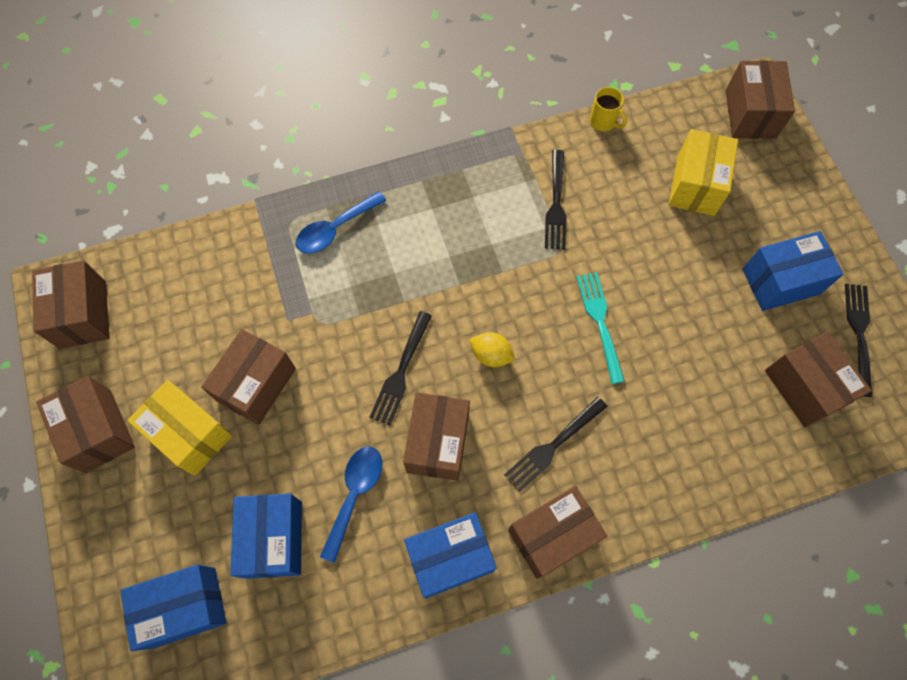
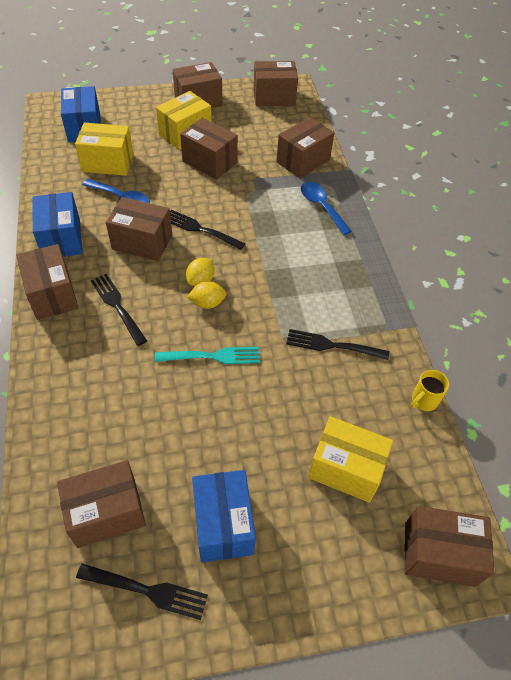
camera: 95 degrees right, 15 degrees down
(242, 258) = (303, 161): none -> brown box
(274, 539) = (108, 163): blue box -> yellow box
(525, 340) = (207, 303): none -> yellow lemon

